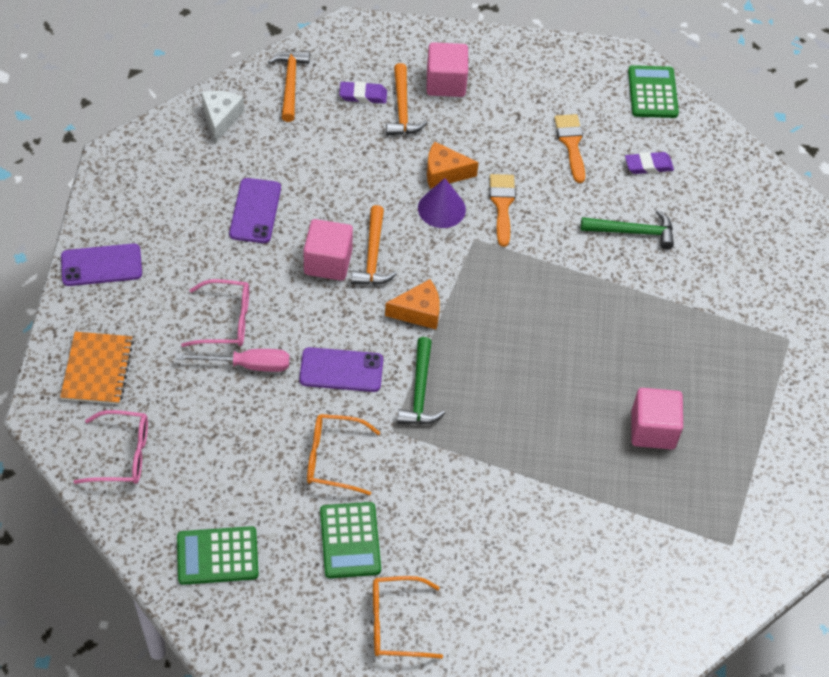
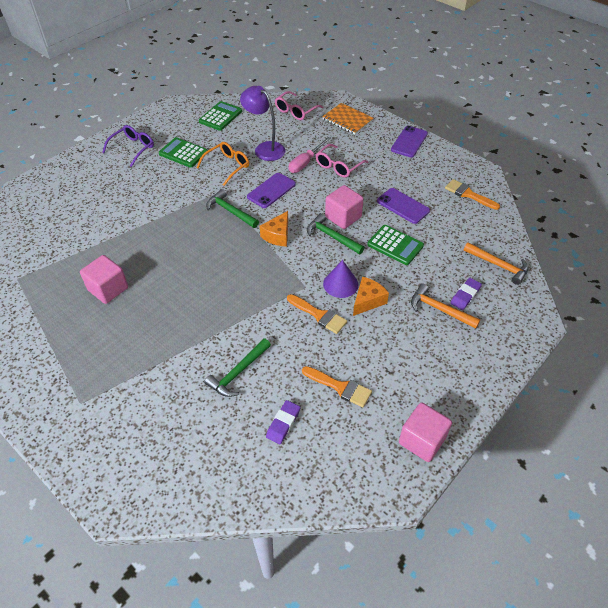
camera: 130 degrees right, 5 degrees down
(177, 154) = (468, 194): none -> orange brush
(221, 118) = (486, 222): white cheese -> none
(254, 437) = (265, 148): none -> purple lamp
(373, 255) = (332, 236): orange hammer -> green hammer
(396, 623) = (132, 148): orange glasses -> purple glasses
(446, 83) = (449, 347): pink cube -> pink cube (422, 440)
(652, 92) = (350, 481): green calculator -> green calculator (395, 245)

